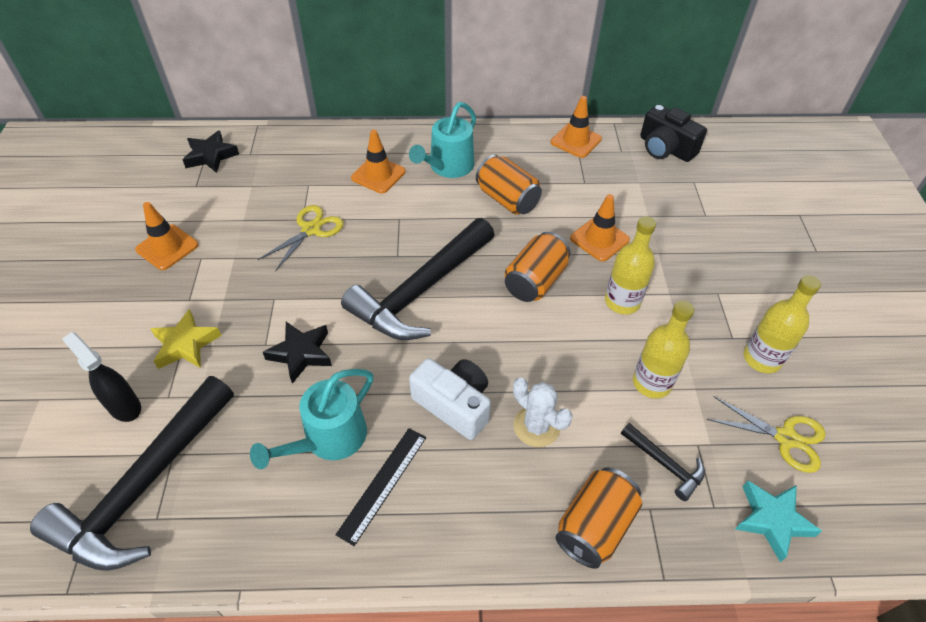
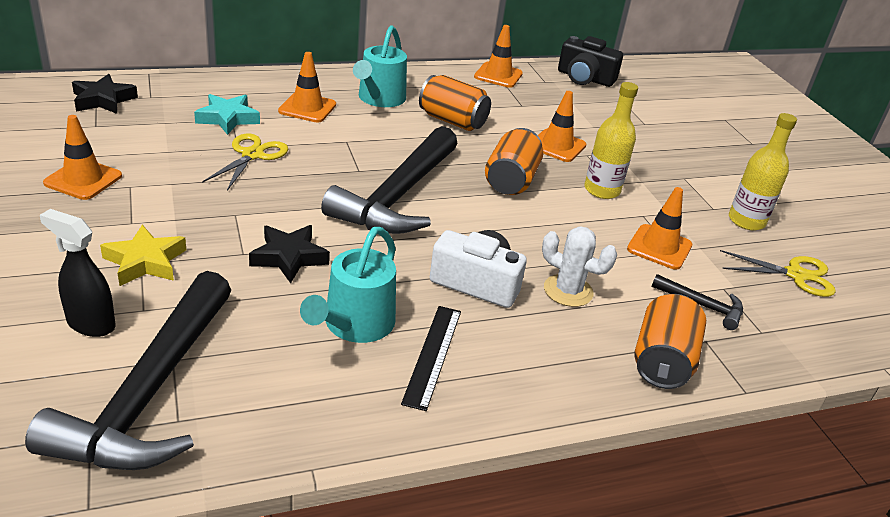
camera: 20 degrees left, 15 degrees down
(651, 383) = (659, 247): yellow bottle -> orange traffic cone
(772, 520) = (815, 335): turquoise star -> turquoise star (228, 118)

